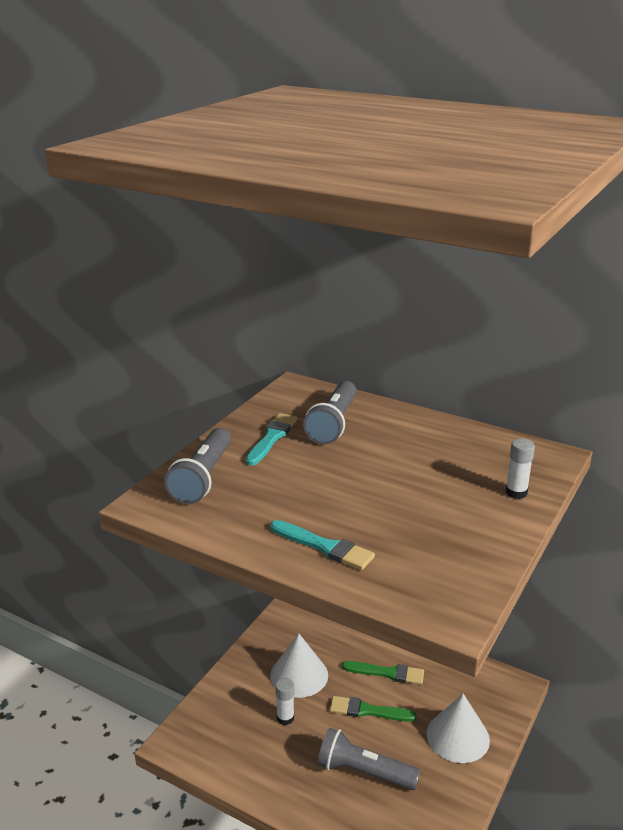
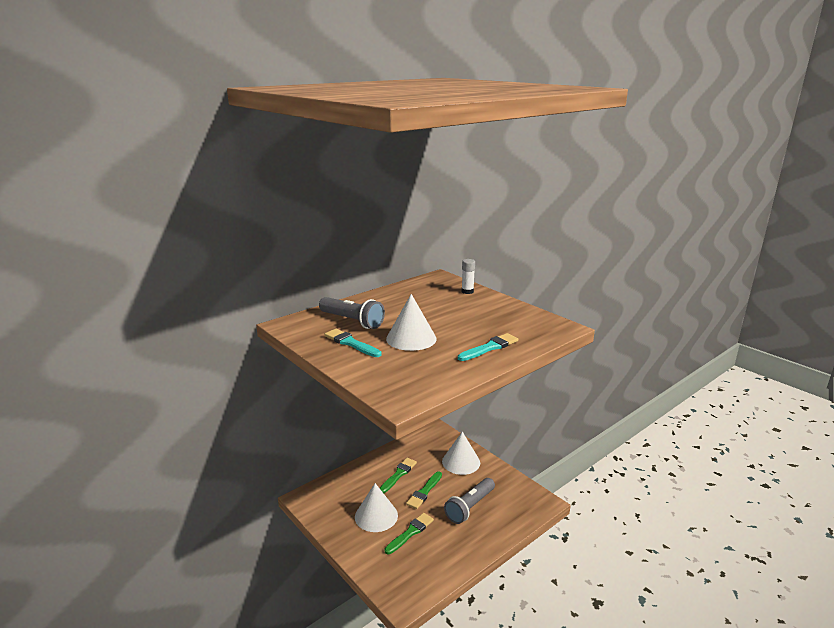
camera: 70 degrees left, 5 degrees down
(202, 478) = (383, 375): grey flashlight -> none
(285, 718) = (410, 532): white glue stick -> green brush
(312, 476) = (411, 338): none -> white cone

